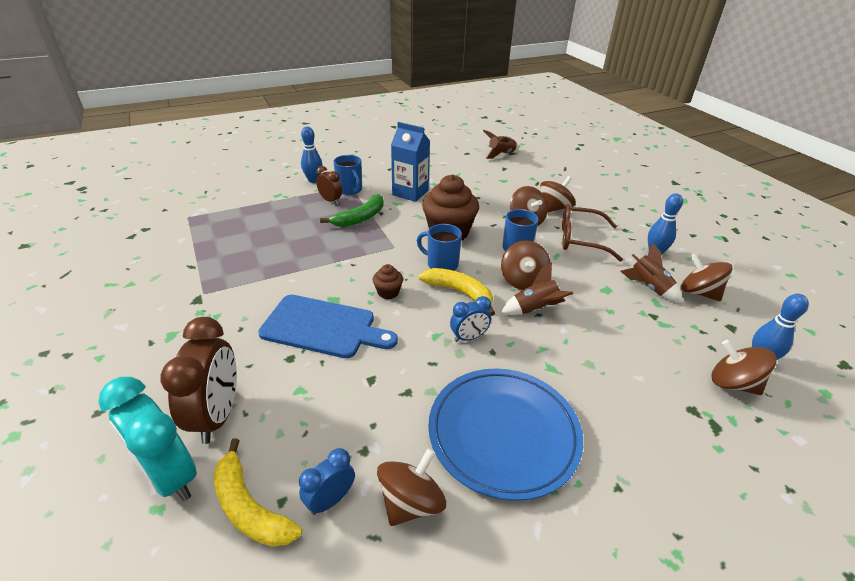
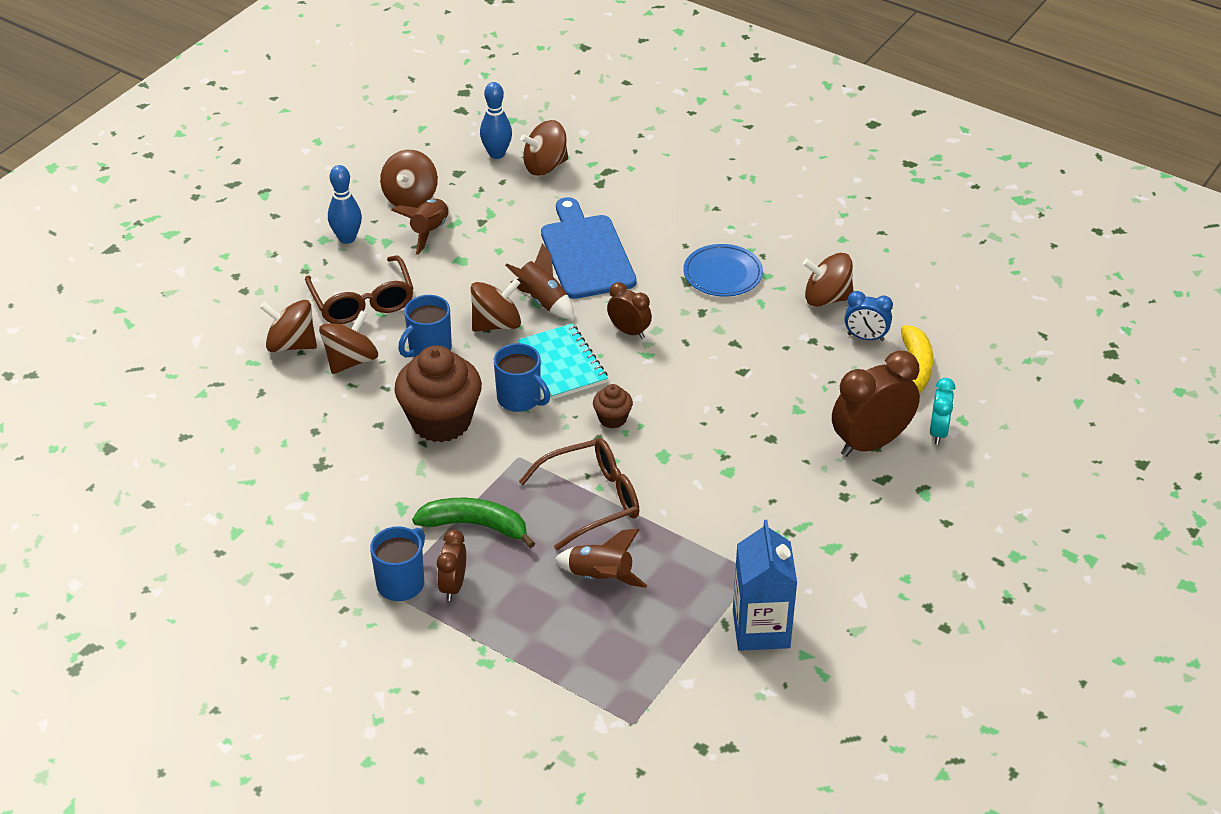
camera: 120 degrees left, 5 degrees up
(169, 475) = (938, 432): turquoise clock -> turquoise clock, size x0.55
(313, 180) = (403, 648): blue bowling pin -> none
(323, 327) = (711, 439): blue cutting board -> blue cutting board (586, 253)
(332, 258) = (592, 500): none -> brown glasses
(410, 193) = (356, 508): blue carton -> blue carton (761, 629)
(441, 264) = (520, 399): blue mug -> blue mug turned 45 degrees counterclockwise
(459, 292) = (563, 364): yellow banana -> turquoise notebook
(468, 337) = (629, 331): blue clock -> brown clock
(501, 154) = (125, 459): brown rocket -> brown rocket (600, 577)
(503, 433) = (722, 274): blue plate -> blue plate, size x0.57
(733, 383) = (545, 166): brown spinning top -> brown spinning top turned 60 degrees clockwise

